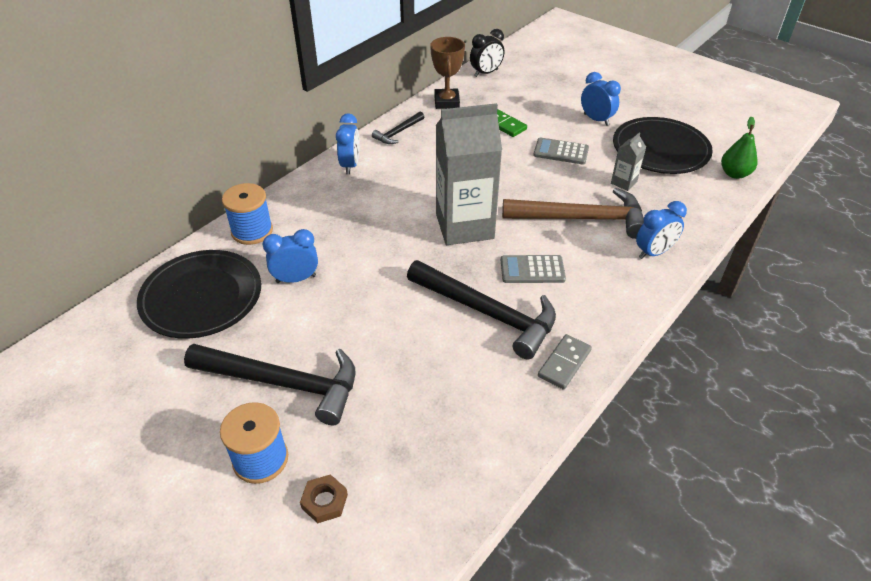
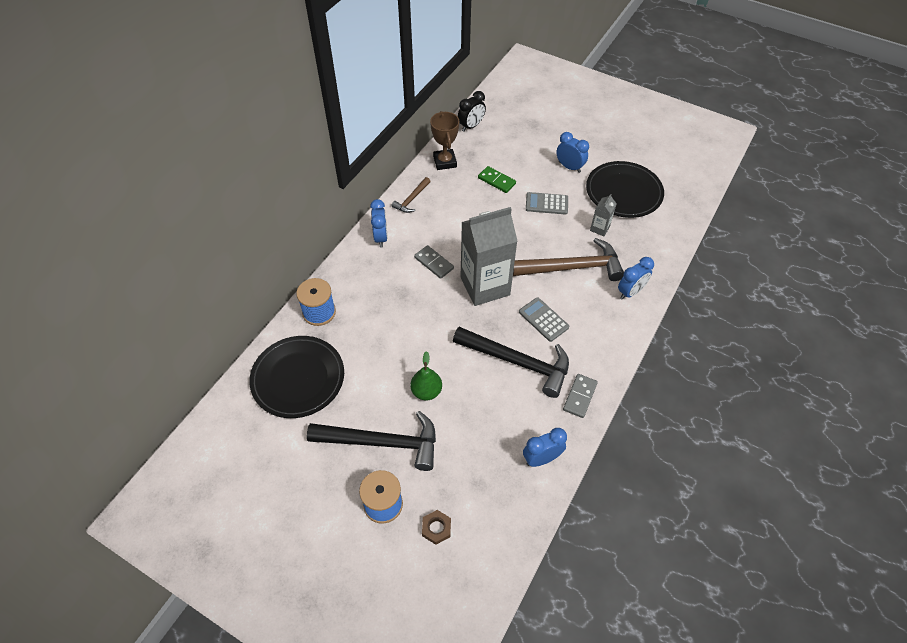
camera: 10 degrees left, 10 degrees up
(296, 279) = (366, 352): blue clock -> blue clock (541, 458)
(398, 133) = (411, 199): black hammer -> brown hammer
(407, 196) = (434, 263): none -> grey domino
(532, 270) = (543, 319): grey calculator -> grey calculator turned 60 degrees clockwise
(734, 174) = (682, 210): green pear -> green pear (426, 391)

